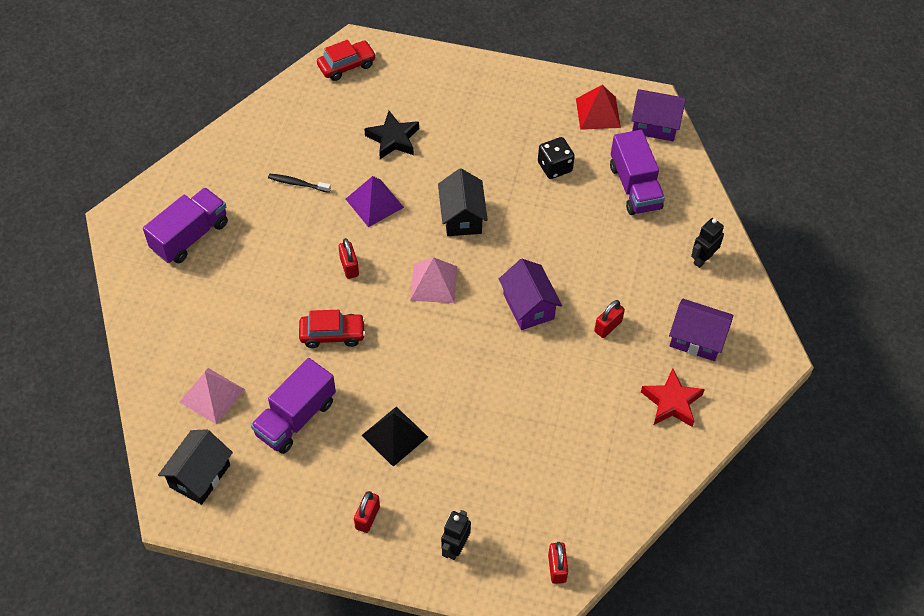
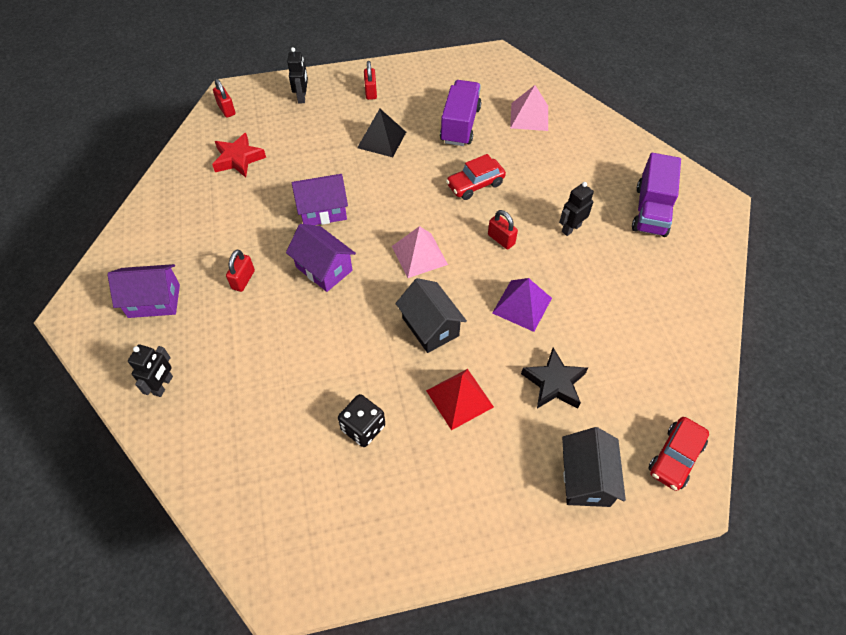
camera: 155 degrees right, 0 degrees up
(200, 476) = (496, 75): black house -> black house (586, 478)
(278, 250) = (571, 228): none -> black robot
(297, 183) = (606, 293): black toothbrush -> none
(598, 113) = (343, 533): red pyramid -> red pyramid (459, 398)
(634, 187) = (262, 442): purple truck -> none
(655, 125) = (263, 548): purple house -> purple house (323, 211)
(672, 402) = (166, 240): red star -> red star (238, 159)

